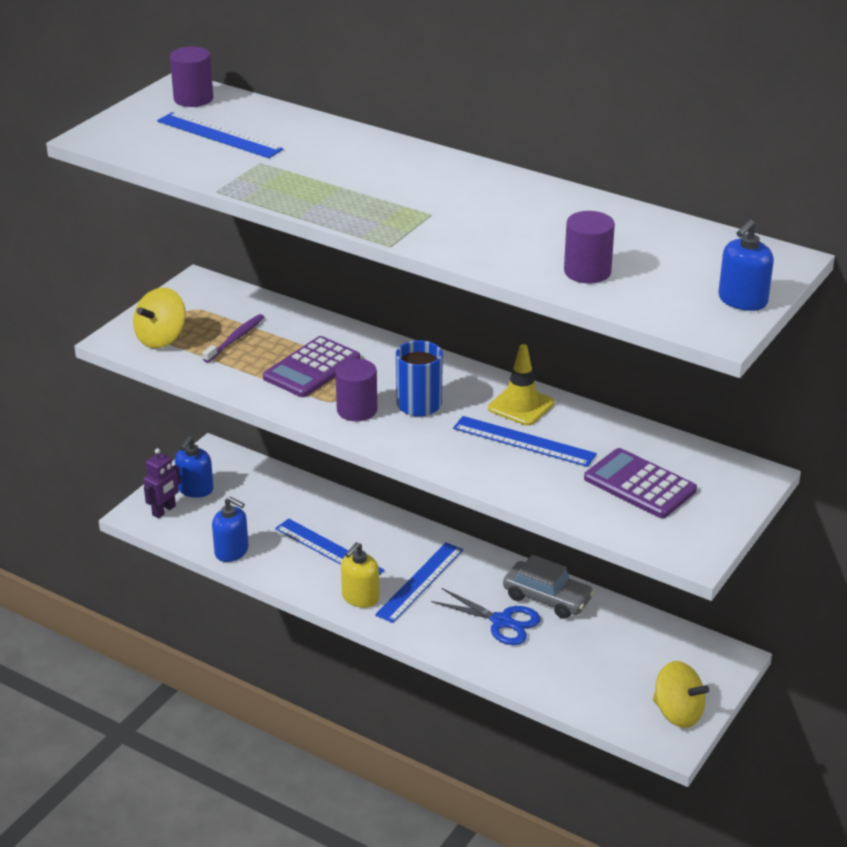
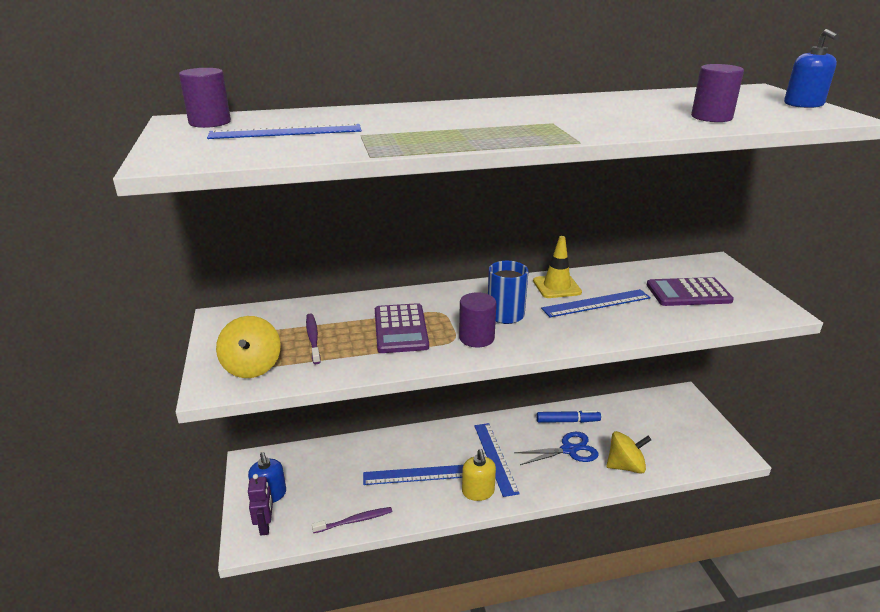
camera: 45 degrees left, 5 degrees down
(232, 551) = (355, 520): blue soap dispenser -> purple toothbrush
(547, 598) = (567, 421): grey car -> blue marker
(678, 713) = (713, 438): yellow spinning top -> yellow spinning top (625, 466)

